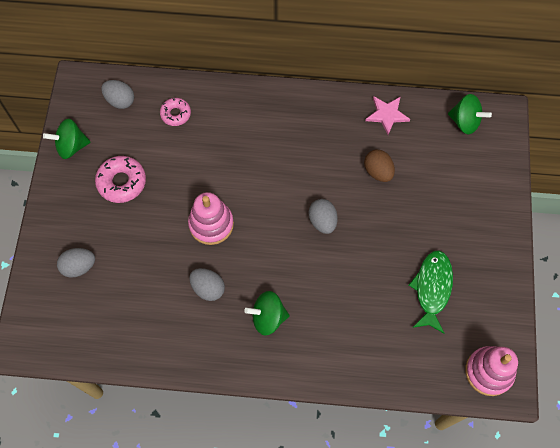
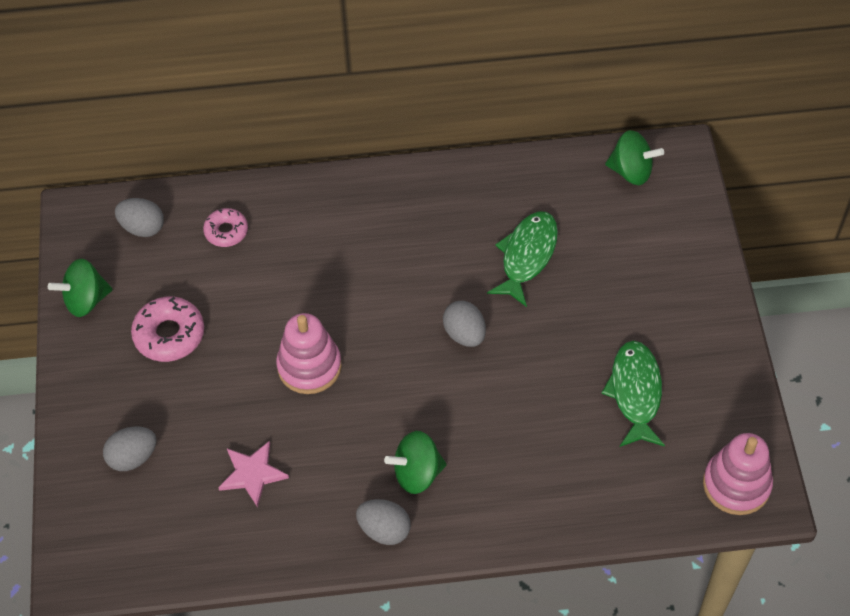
camera: 10 degrees left, 10 degrees down
(208, 288) = (324, 451): grey egg -> grey egg (384, 530)
(378, 171) = (527, 256): brown egg -> green fish
(387, 115) = (522, 181): pink star -> pink star (252, 474)

